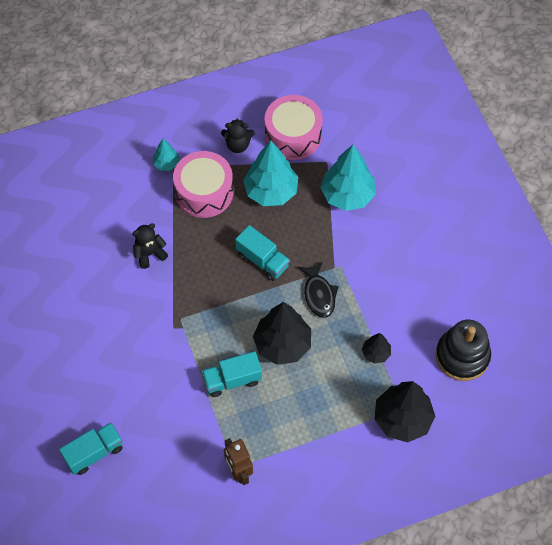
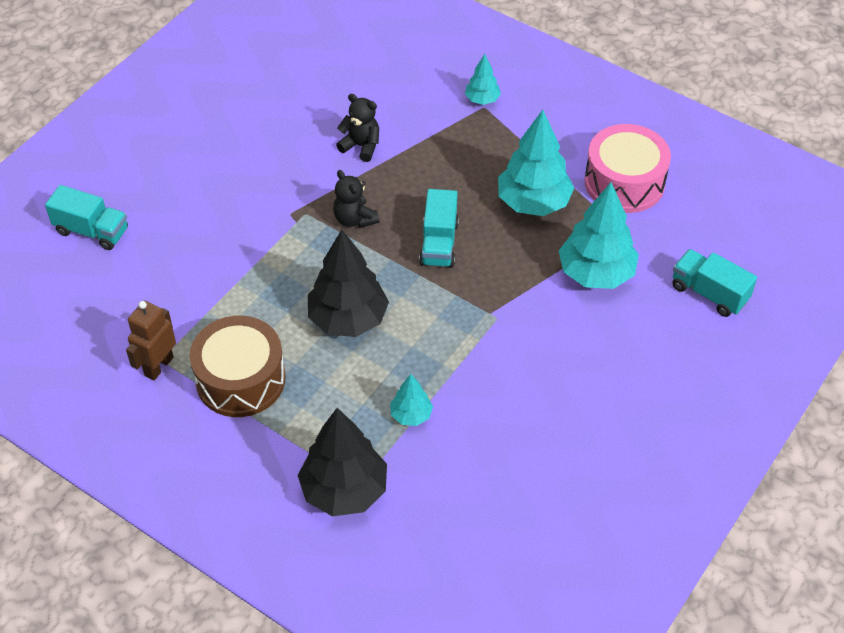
camera: 55 degrees right, 10 degrees down
(204, 192) = (477, 148): pink drum -> none
(232, 380) = (267, 298): turquoise truck -> turquoise truck (709, 293)
(238, 145) = (564, 143): black teddy bear -> black teddy bear (354, 219)
(283, 430) = (240, 379): none -> brown drum
(319, 294) = (441, 318): black fish -> none
(376, 353) = (411, 415): black tree -> turquoise tree
(462, 356) = (482, 508): black stacking toy -> none

